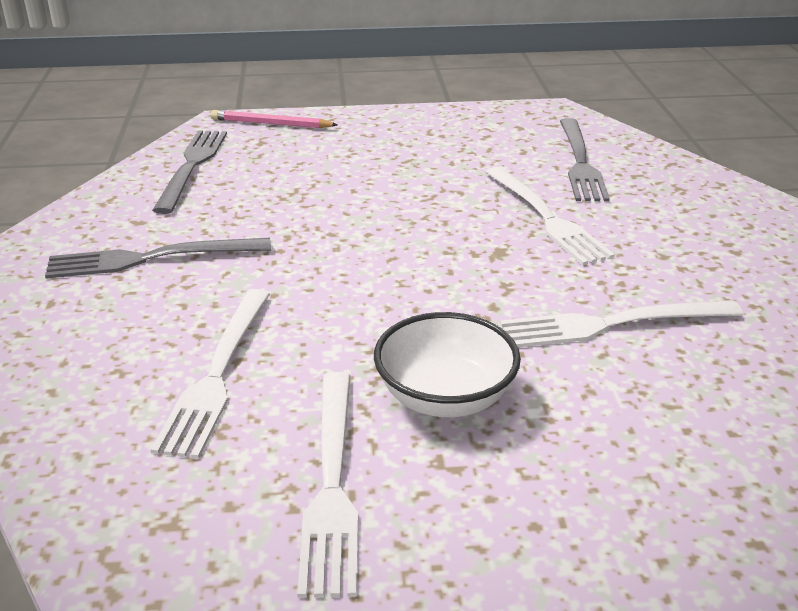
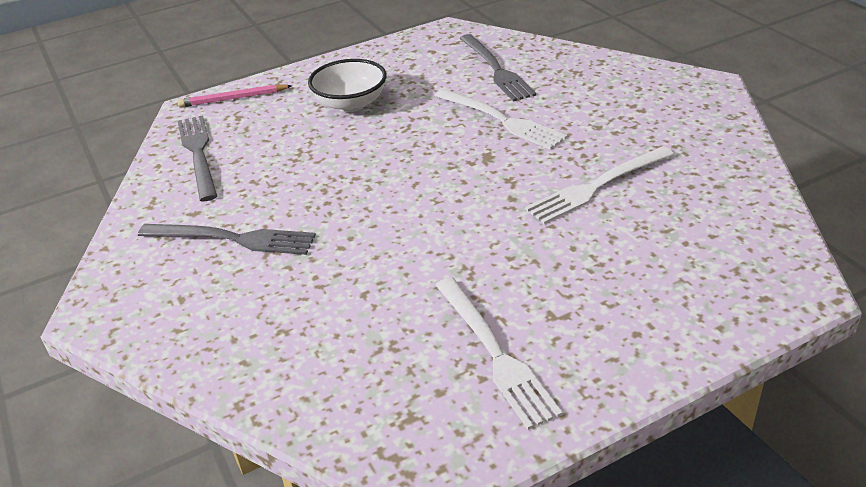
camera: 20 degrees left, 5 degrees up
(152, 258) = (232, 239): grey fork -> grey fork turned 135 degrees counterclockwise
(217, 373) = (357, 308): white fork -> none
(445, 397) = (525, 272): white bowl -> white bowl (351, 104)

